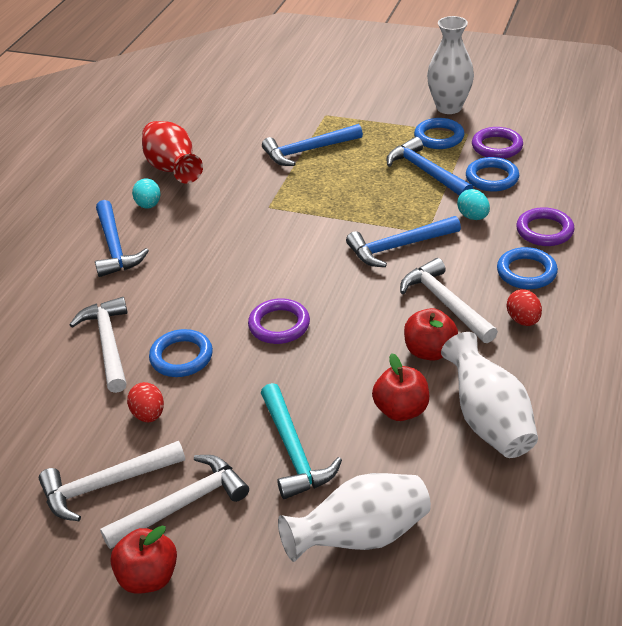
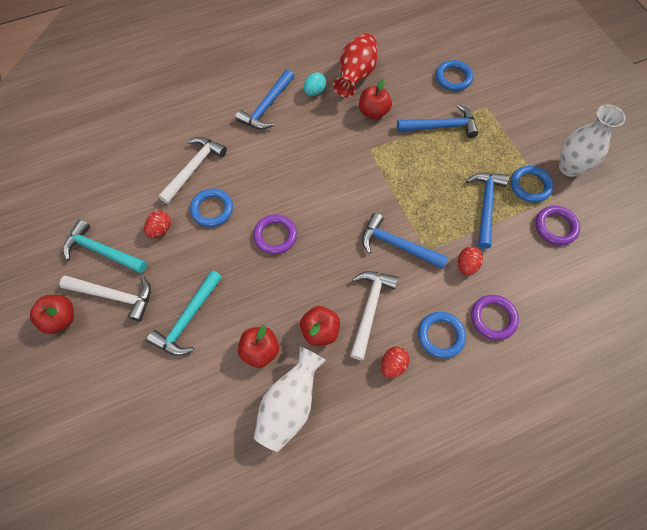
camera: 45 degrees right, 25 degrees up
(106, 485) = (102, 251): white hammer -> turquoise hammer
(231, 181) = (373, 112): none -> red apple
(308, 151) = (441, 126): blue hammer -> blue hammer turned 150 degrees clockwise
(361, 536) = (154, 399): white vase -> none
(473, 217) = (466, 265): turquoise egg -> red egg
(492, 178) = (518, 248): blue ring -> blue ring (453, 78)

